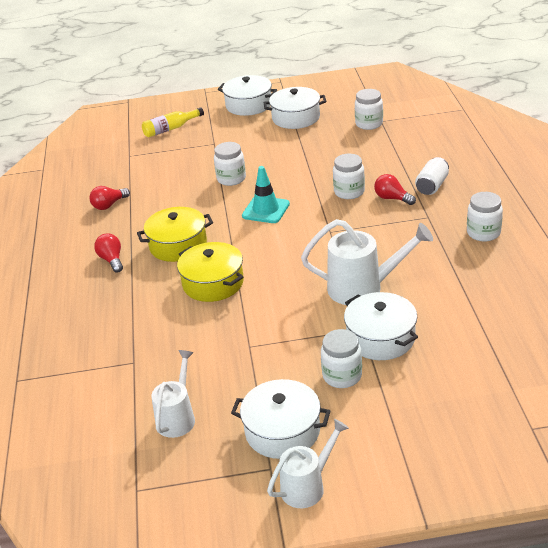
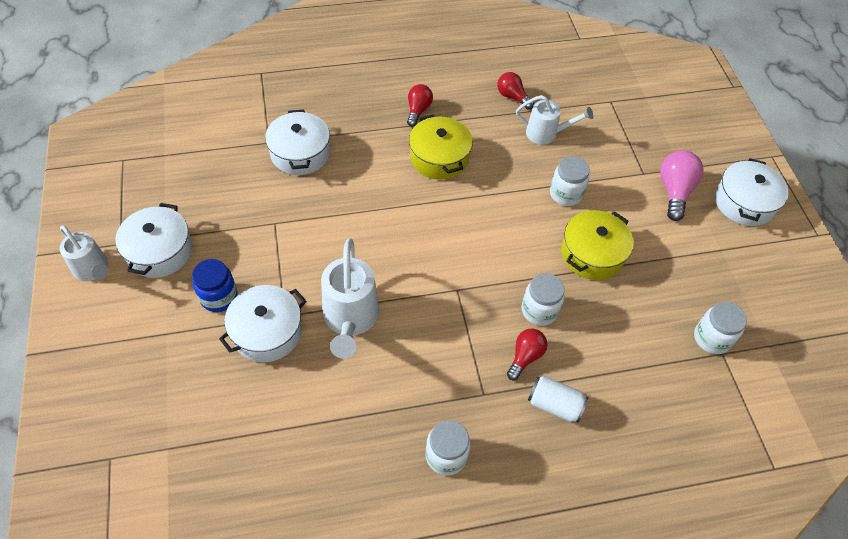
camera: 80 degrees right, 20 degrees up
(112, 260) = (418, 110): red light bulb -> red light bulb turned 45 degrees counterclockwise
(170, 129) = (674, 131): yellow bottle -> none
(178, 417) = (194, 178): white watering can -> white watering can (546, 134)
(213, 283) = (373, 190): yellow pot -> yellow pot (592, 254)
(234, 131) = (674, 191): none -> pink light bulb
(266, 210) = (501, 228): turquoise traffic cone -> none
(296, 118) = (717, 254): white pot -> white pot (300, 153)
(342, 376) = (219, 297): white jar -> blue jar

